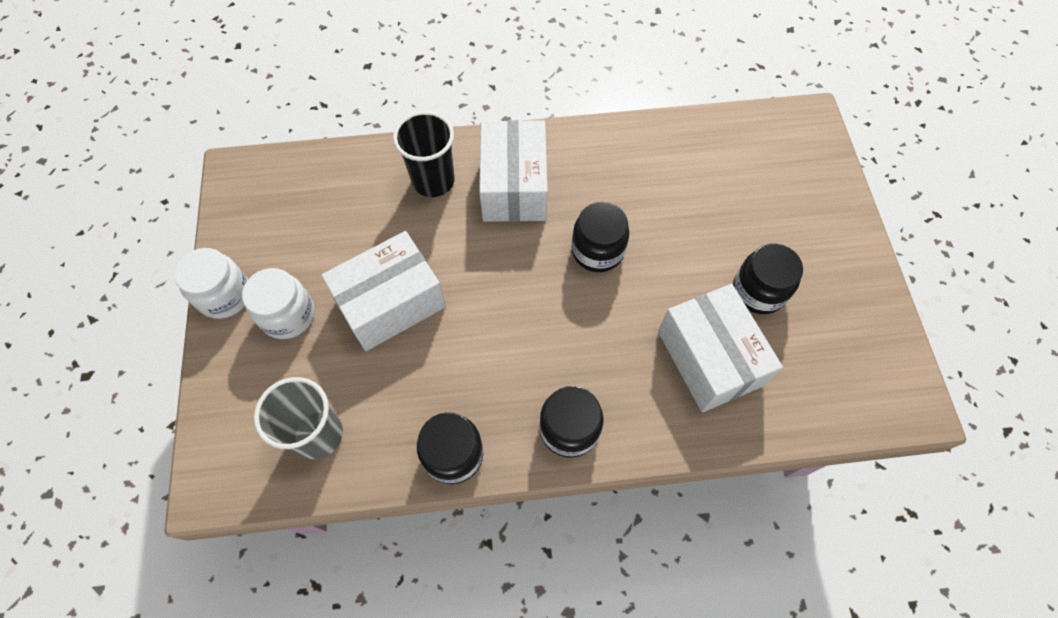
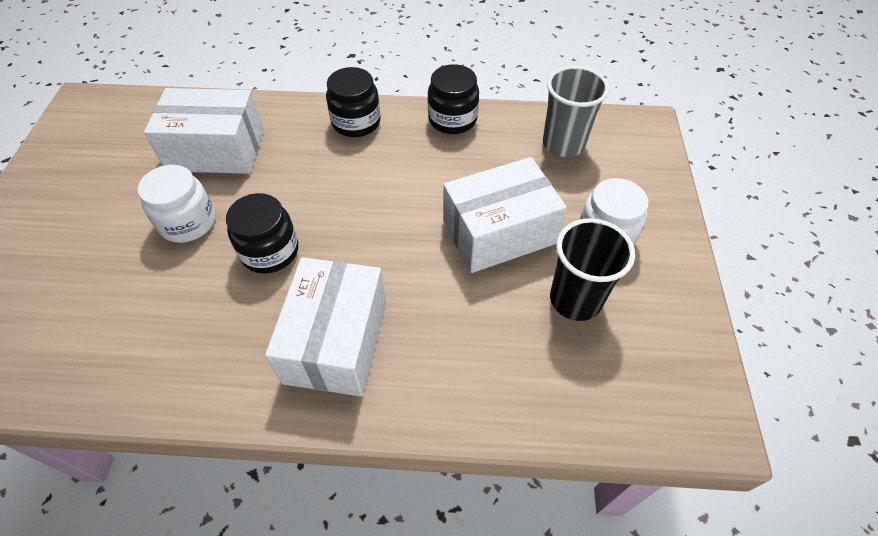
camera: 170 degrees left, 10 degrees down
(225, 295) = (678, 264): white jar -> white jar (188, 222)
(433, 181) = (437, 365): black cup -> black cup (575, 299)
(709, 358) = (216, 150): white box -> white box turned 75 degrees counterclockwise
(758, 291) = (135, 192): black jar -> none

